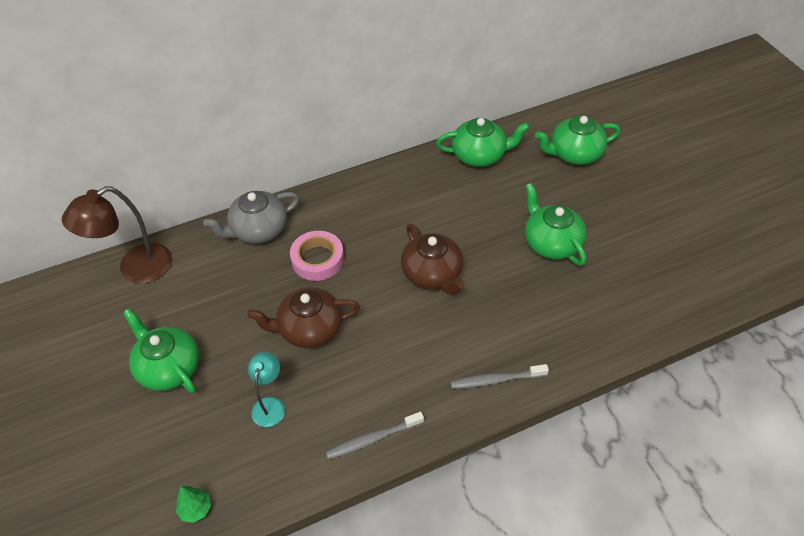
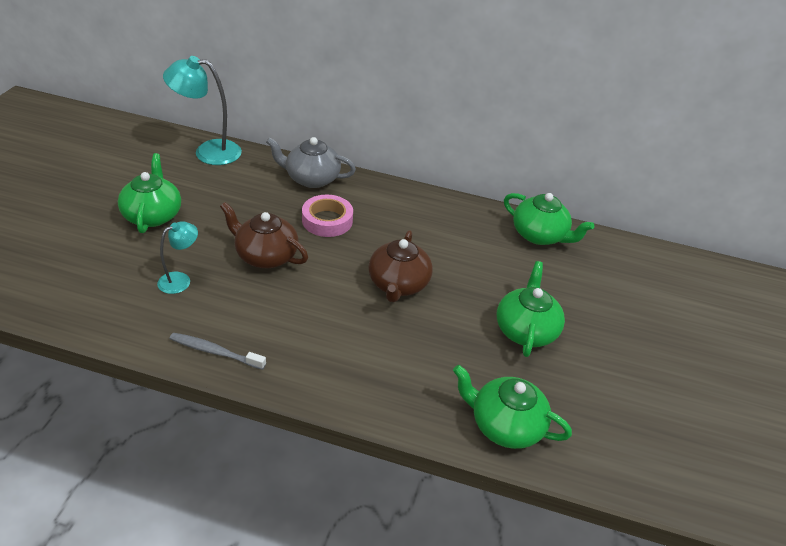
camera: 35 degrees right, 10 degrees down
(135, 269) = (208, 151): brown lamp -> turquoise lamp
(195, 509) = (58, 302): green tree -> none
(496, 380) = (354, 386): grey toothbrush -> none
(574, 154) = (629, 284): green teapot -> green teapot (505, 425)

